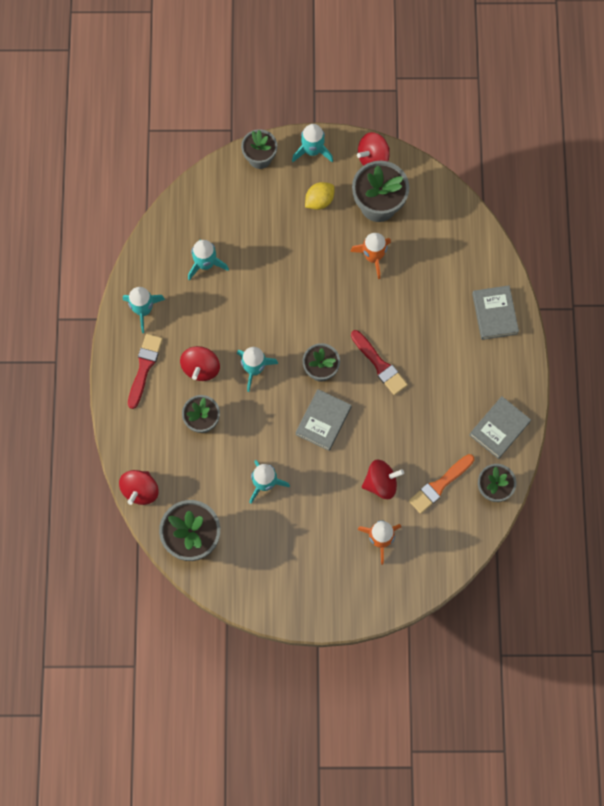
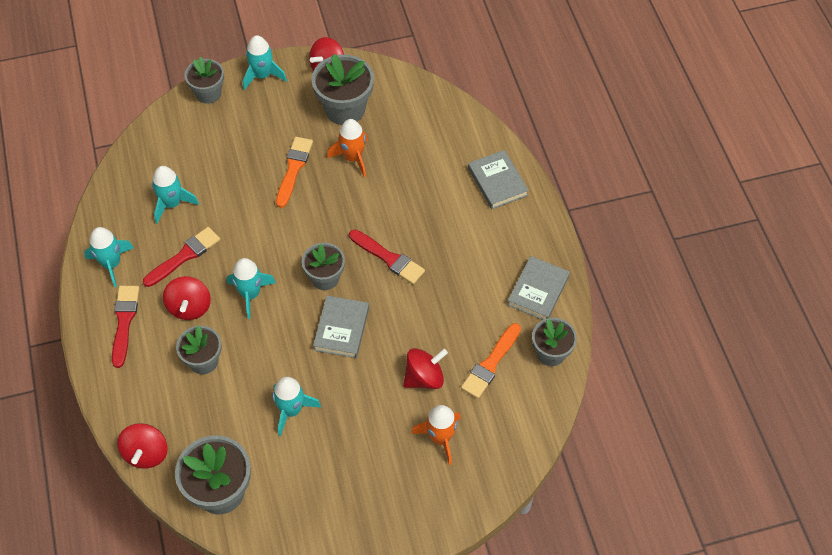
camera: 15 degrees left, 15 degrees down
(206, 318) = (184, 256): none -> red brush
(318, 255) = (293, 169): none -> orange brush
(319, 201) = (281, 119): yellow lemon -> none

